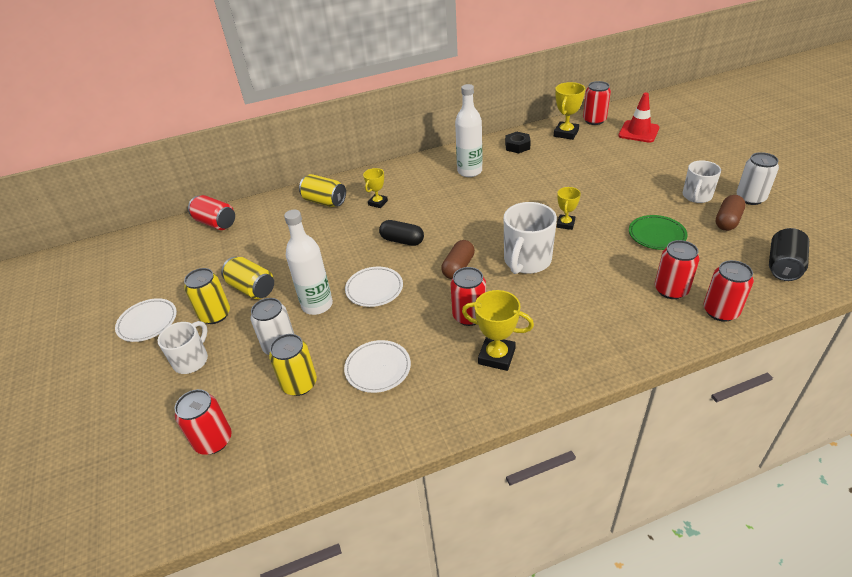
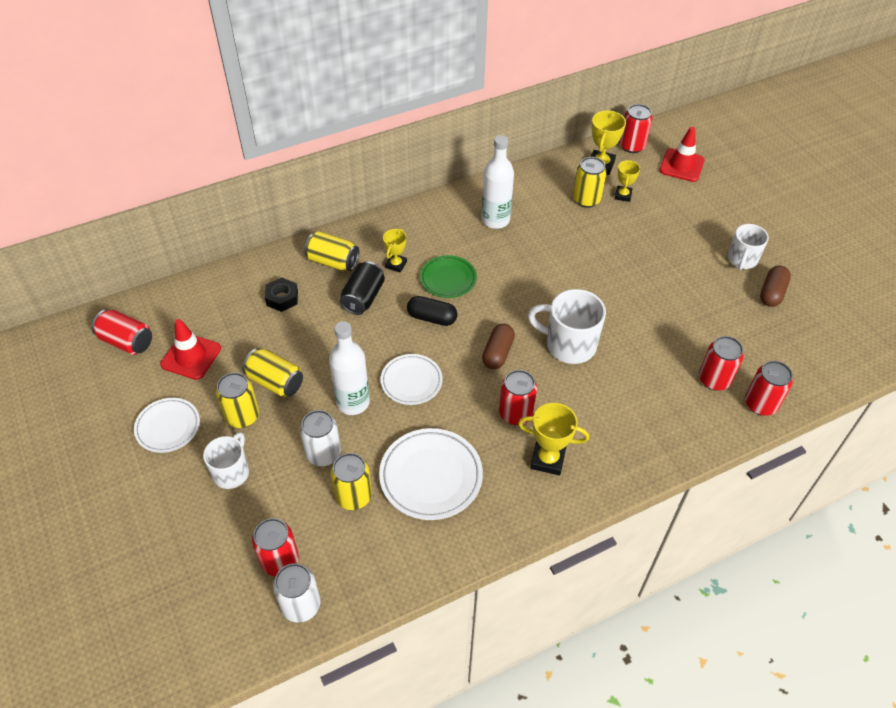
camera: 10 degrees left, 10 degrees up
(185, 269) = (191, 356): none -> red traffic cone
(216, 223) = (209, 292): red can -> red can (127, 341)
(378, 368) = (431, 476): white plate -> white plate, size x1.54
(517, 146) = (546, 183): black nut -> black nut (282, 298)
(526, 261) = (569, 345): white mug -> white mug turned 90 degrees clockwise
(551, 156) = (586, 199): none -> yellow can
(565, 224) = (606, 296): yellow trophy -> yellow trophy (623, 195)
(656, 235) = (701, 311): green plate -> green plate (448, 279)
(750, 198) = (796, 263): white can -> white can (301, 605)
(783, 266) = (822, 350): black can -> black can (363, 297)

